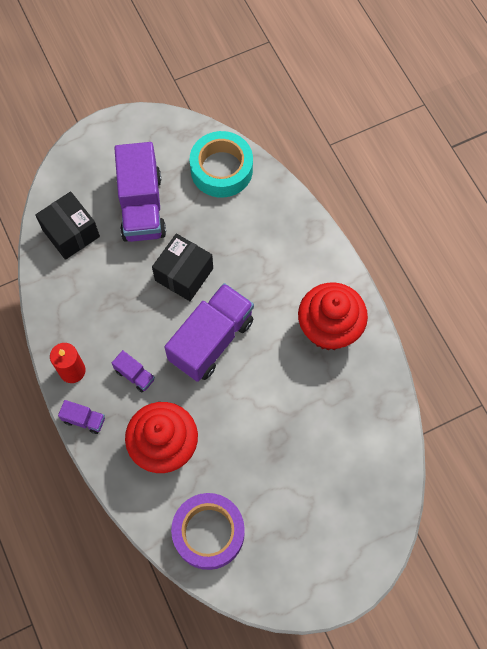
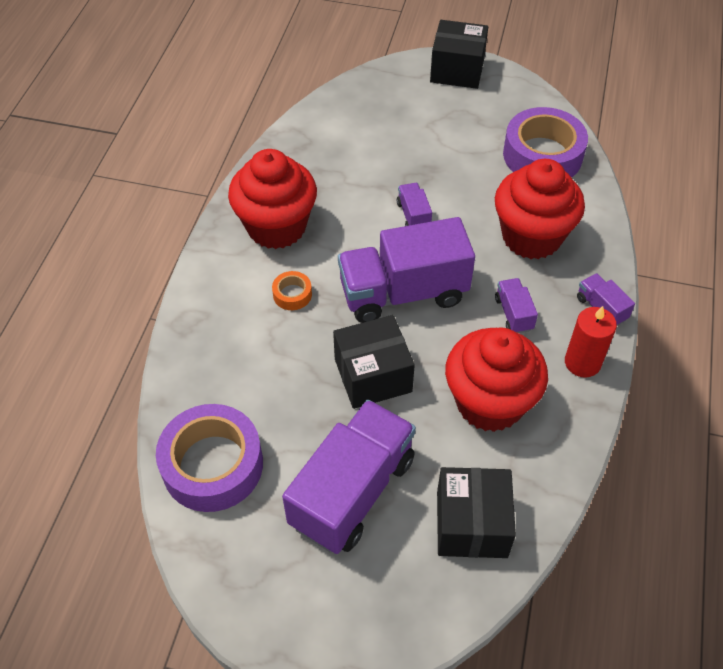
camera: 140 degrees left, 15 degrees down
(108, 305) = (489, 402): none -> red cupcake
(221, 169) = (212, 465): turquoise tape -> purple tape
(253, 404) = (413, 216): none -> purple truck
(274, 290) = (292, 294): none -> orange tape
(339, 580) = (457, 70): none -> black box

